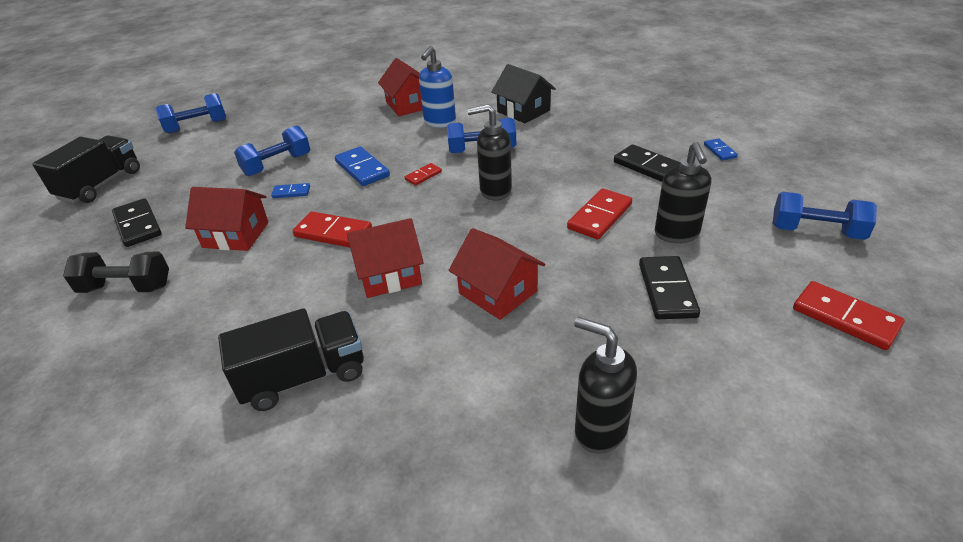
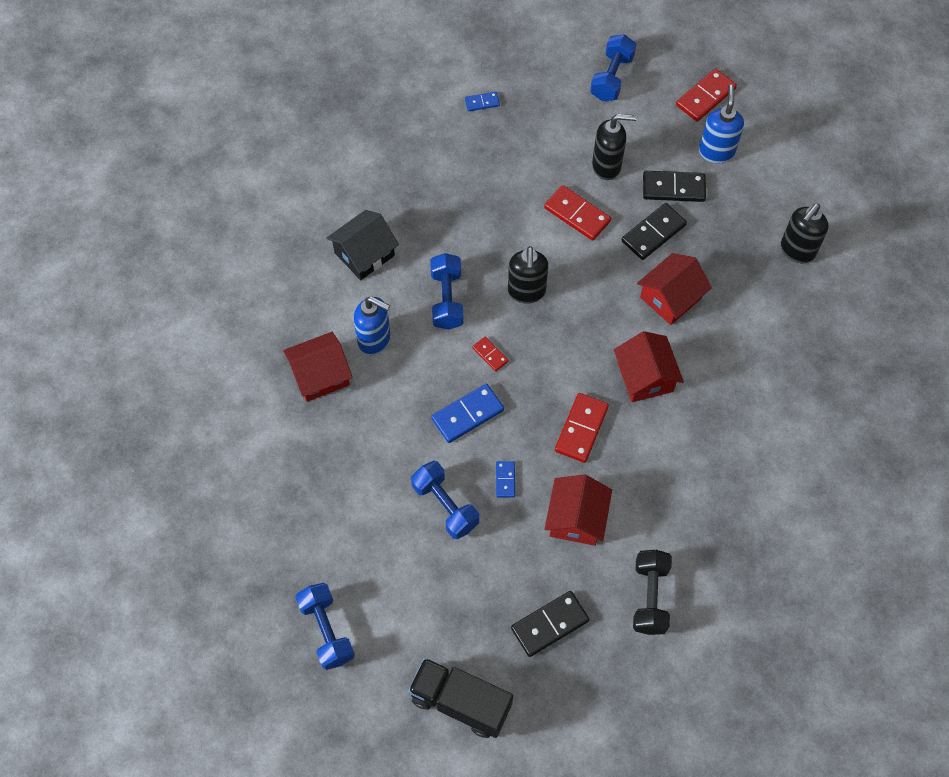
camera: 90 degrees left, 25 degrees up
(304, 377) = (755, 426): black truck -> none
(649, 167) = (501, 163): black domino -> black domino (653, 233)
(749, 331) = (716, 152): none -> blue soap dispenser

